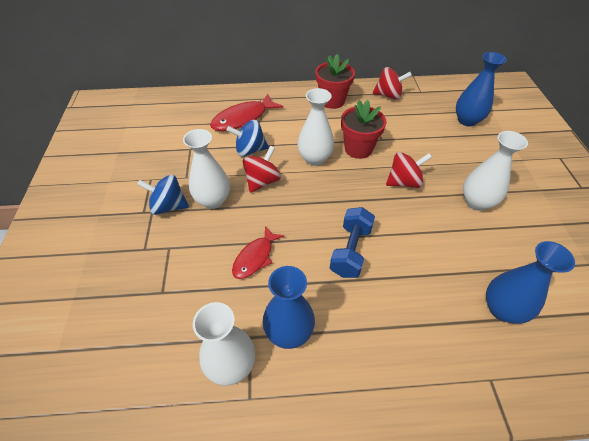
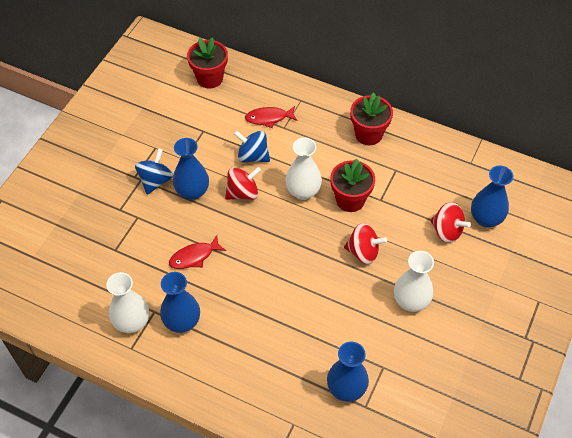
camera: 30 degrees right, 5 degrees up
(168, 206) = (155, 181): blue spinning top -> blue spinning top turned 75 degrees clockwise
(170, 110) = (210, 78): none -> red flower pot
(213, 200) = (192, 192): white vase -> blue vase
(243, 119) = (269, 118): red fish -> red fish, size x0.65
(350, 251) = (269, 288): blue dumbbell -> none
(388, 95) = (431, 153): red spinning top -> red spinning top (447, 231)

